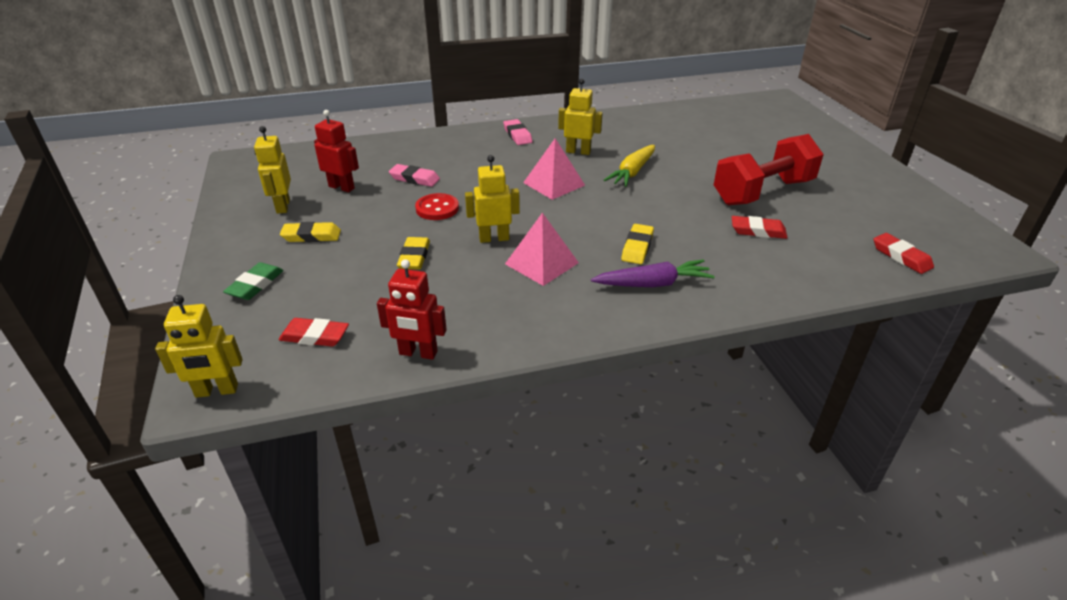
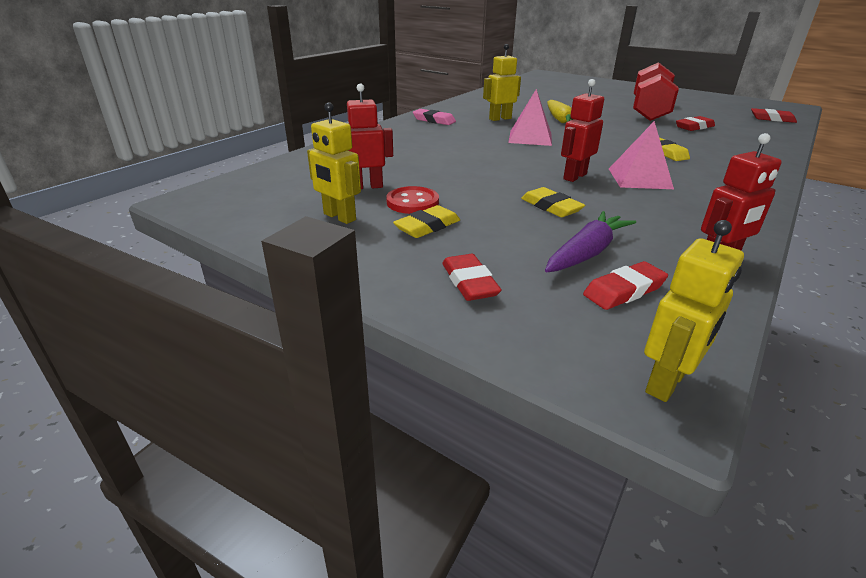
camera: 40 degrees left, 5 degrees down
(255, 285) = (469, 282): green eraser -> red eraser
(414, 179) = (420, 163): pink eraser -> none
(437, 208) = (487, 174): red button -> red button (412, 202)
(494, 238) = (574, 176): yellow robot -> red robot
(653, 284) = (720, 165): purple carrot -> purple carrot (587, 253)

